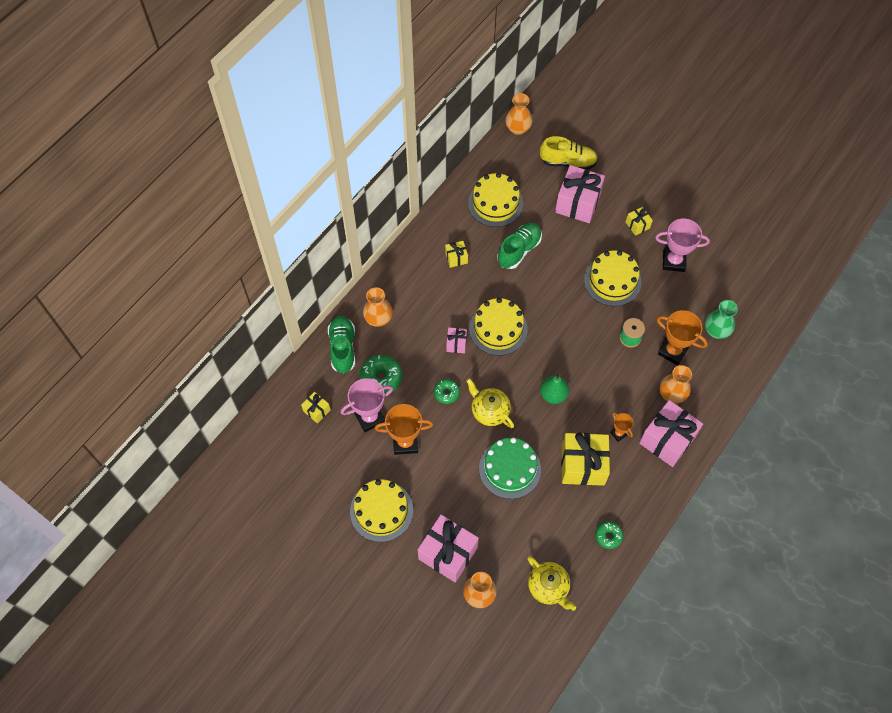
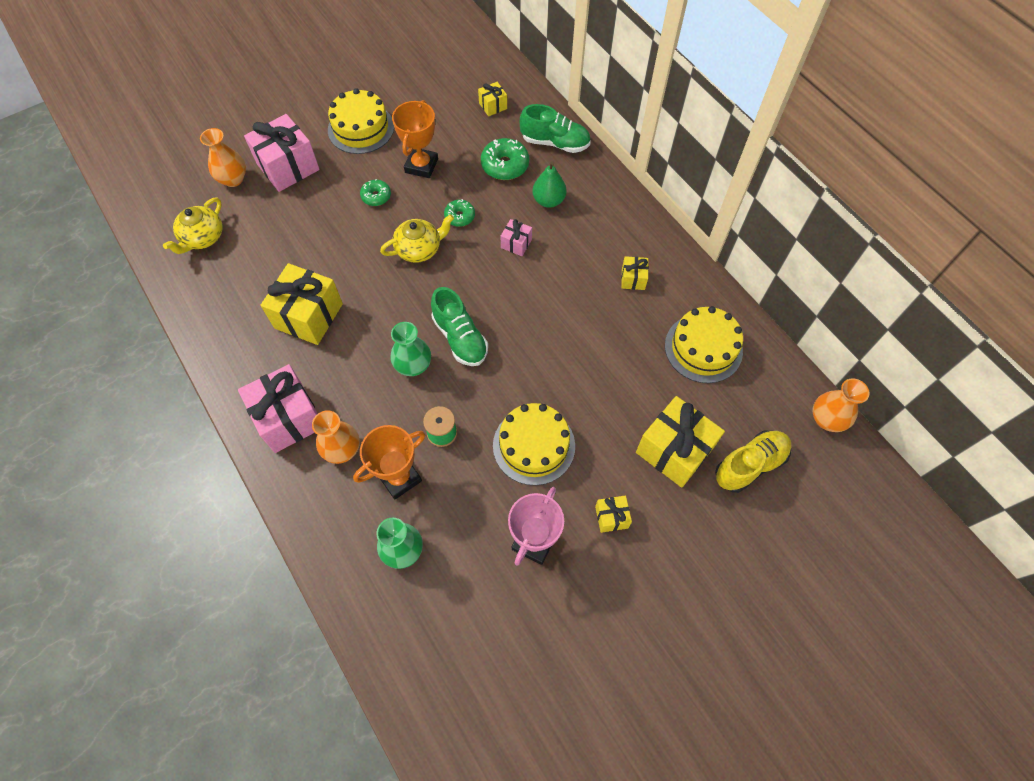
camera: 110 degrees right, 0 degrees up
(370, 417) = (464, 145): pink trophy -> none
(378, 318) = (579, 182): orange vase -> none
(498, 329) = (518, 291): yellow cake -> none
(510, 469) = (343, 246): green cake -> none
(519, 250) = (621, 351): green shoe -> green shoe (460, 338)
(548, 587) = (202, 237): yellow teapot -> yellow teapot turned 45 degrees counterclockwise
(553, 394) = (407, 317): green pear -> green pear (548, 200)
(568, 162) = (750, 465): yellow shoe -> yellow shoe turned 150 degrees counterclockwise
(577, 203) = (674, 450): pink gift -> yellow gift
(589, 375) = (413, 365): none -> green vase
(608, 536) = (218, 310): green donut -> green donut (376, 196)
(618, 433) = (325, 367): orange trophy -> none

